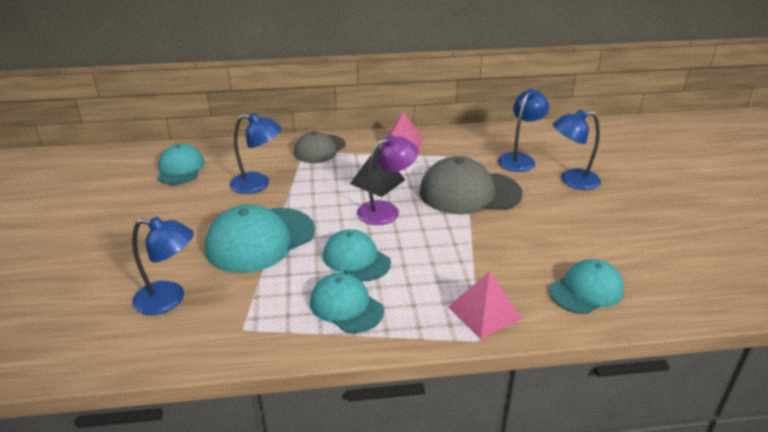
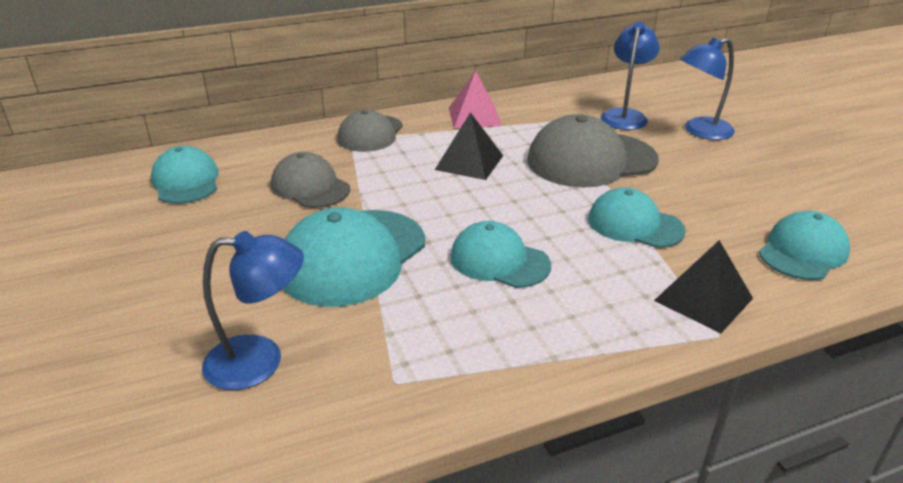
camera: 15 degrees left, 0 degrees up
(258, 184) = (310, 187): blue lamp -> grey cap
(346, 306) = (522, 324): turquoise cap -> turquoise cap (635, 224)
(386, 211) = (502, 195): purple lamp -> none
(484, 312) = (703, 299): pink pyramid -> black pyramid

